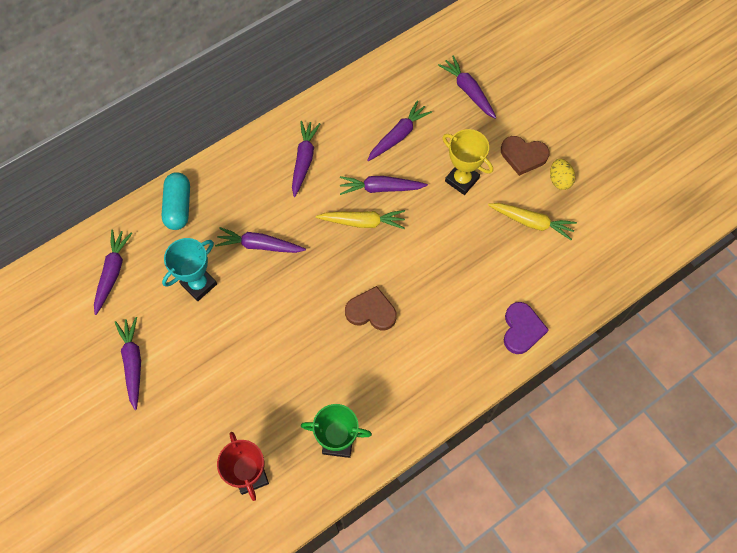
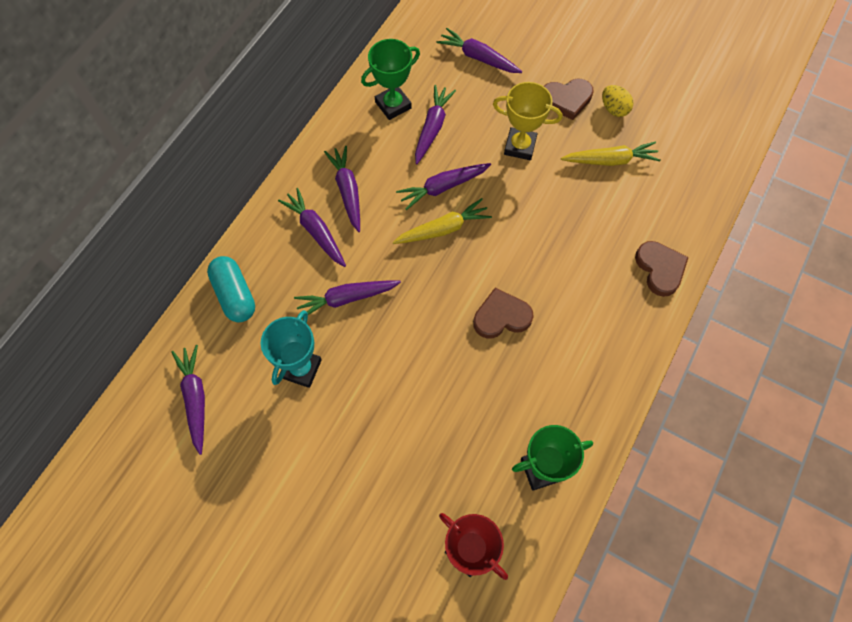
camera: 25 degrees left, 0 degrees up
(133, 363) = (271, 489): purple carrot -> purple carrot (316, 231)
(376, 104) = (393, 105): none -> green trophy
(522, 329) = (660, 269): purple heart -> brown heart

